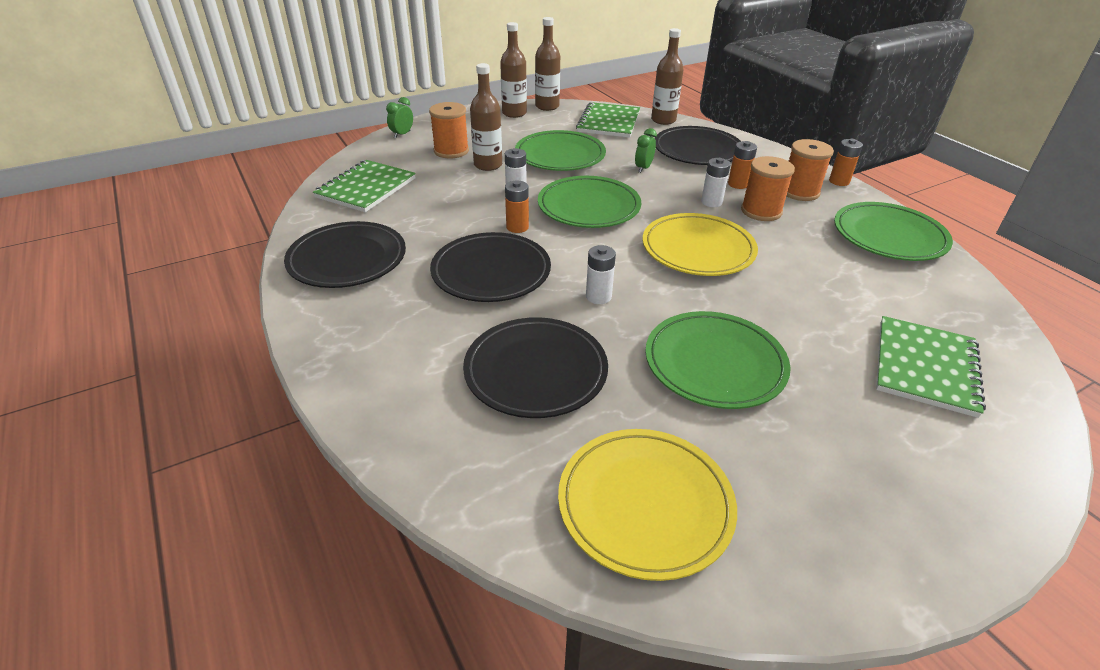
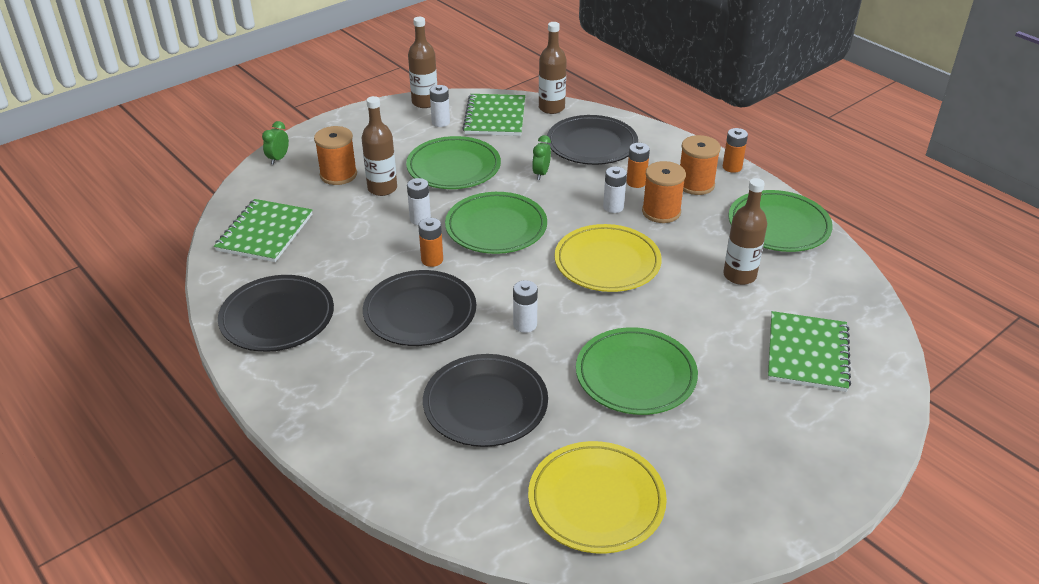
camera: 10 degrees left, 0 degrees up
(514, 113) = (391, 116): brown bottle -> brown bottle (739, 275)
(557, 121) = (440, 122): none -> white battery

